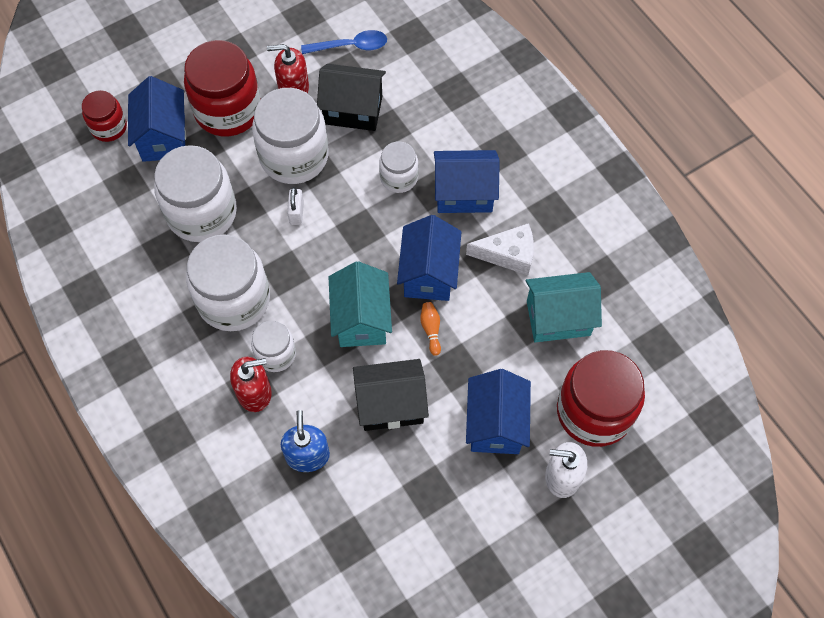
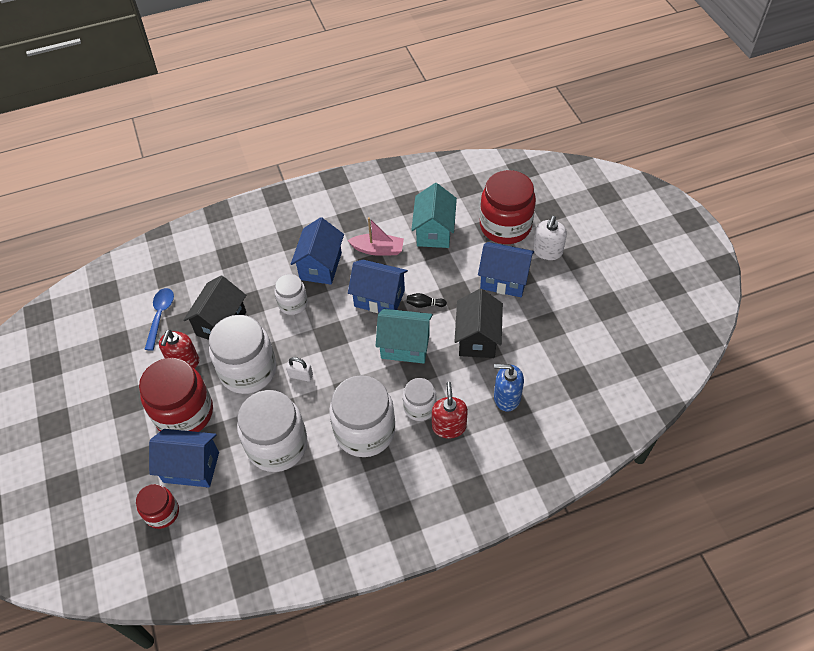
camera: 75 degrees left, 10 degrees down
(431, 329) = (424, 304): orange bowling pin -> black bowling pin
(508, 254) = (378, 249): white cheese -> pink boat

